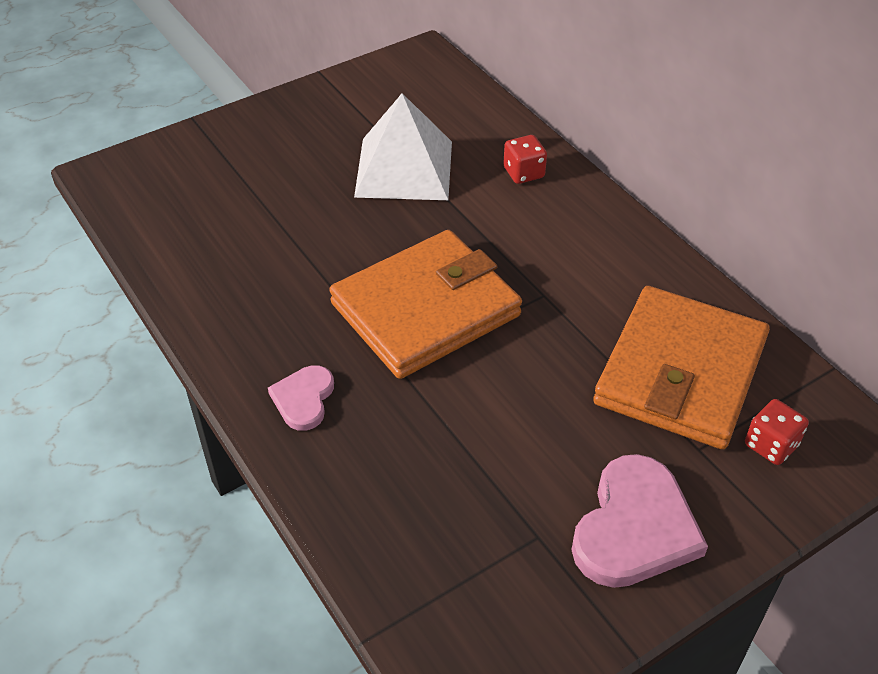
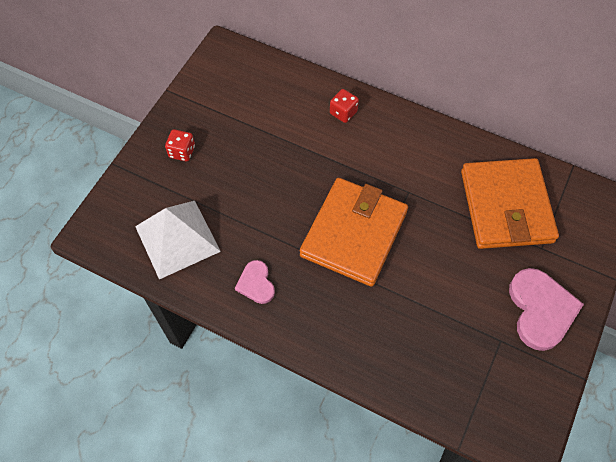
camera: 30 degrees left, 15 degrees up
(303, 399) = (330, 326): pink heart -> pink heart (256, 283)
(404, 168) = (273, 141): white pyramid -> white pyramid (177, 238)
(771, 445) = (572, 228): red dice -> red dice (182, 152)

